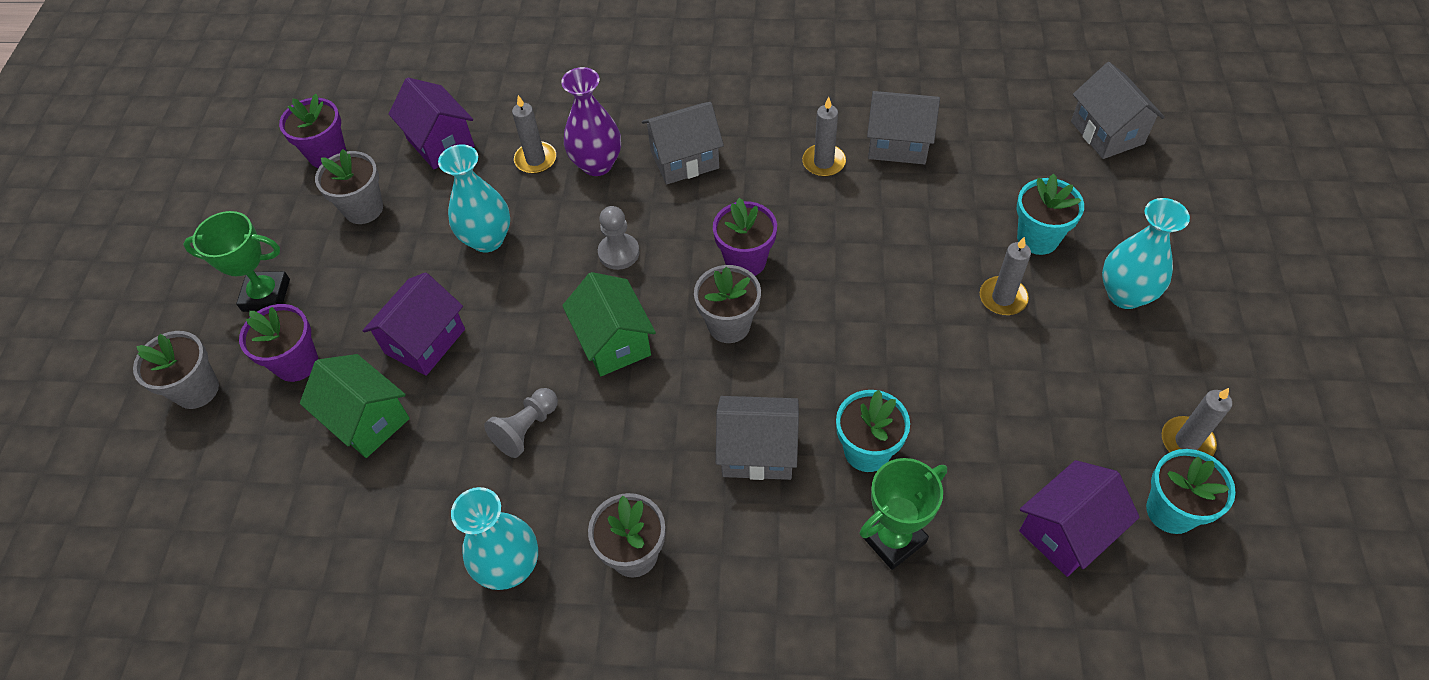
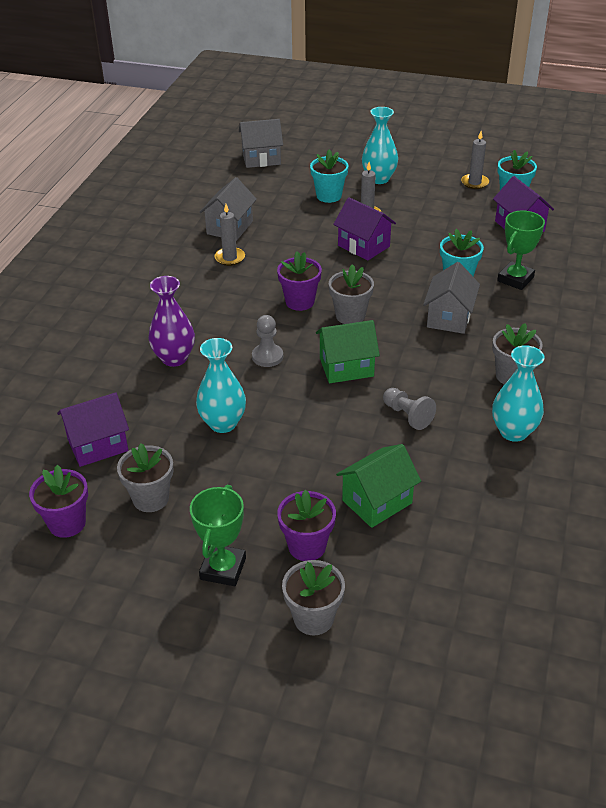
camera: 80 degrees left, 15 degrees down
(425, 341) = (312, 465): purple house -> purple house (363, 246)
(535, 159) = (151, 390): grey candle -> none
(684, 159) = (193, 316): grey house -> none
(893, 538) = (515, 279): green trophy -> green trophy turned 60 degrees clockwise

